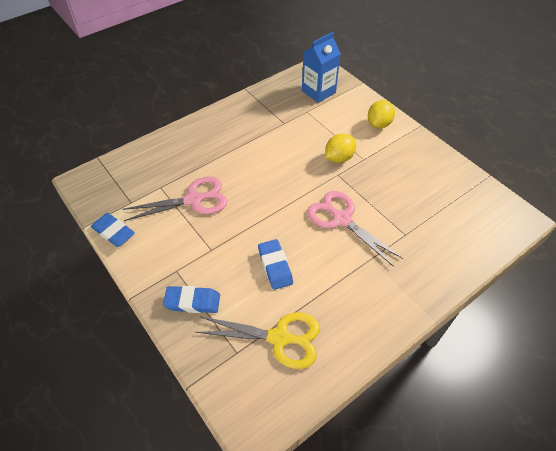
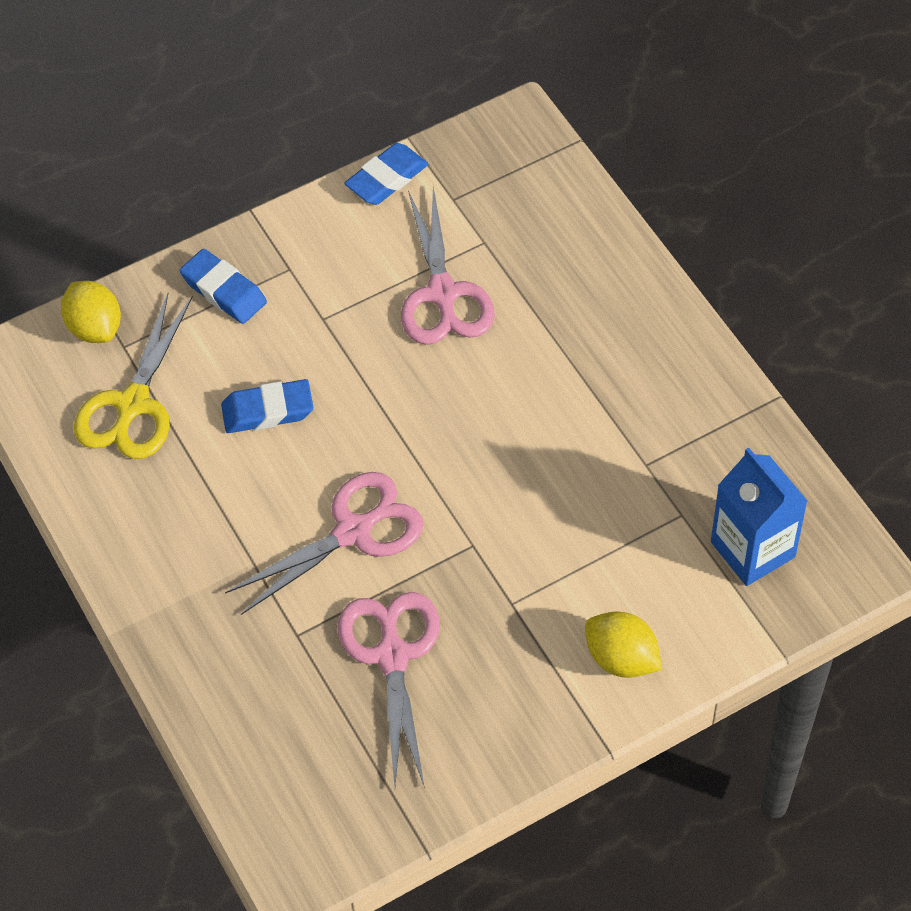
camera: 100 degrees right, 5 degrees up
(192, 302) = (224, 291): blue eraser -> blue eraser turned 60 degrees counterclockwise
(339, 158) = (520, 555): yellow lemon -> yellow lemon (95, 328)
(403, 196) = (392, 656): none -> pink scissors

